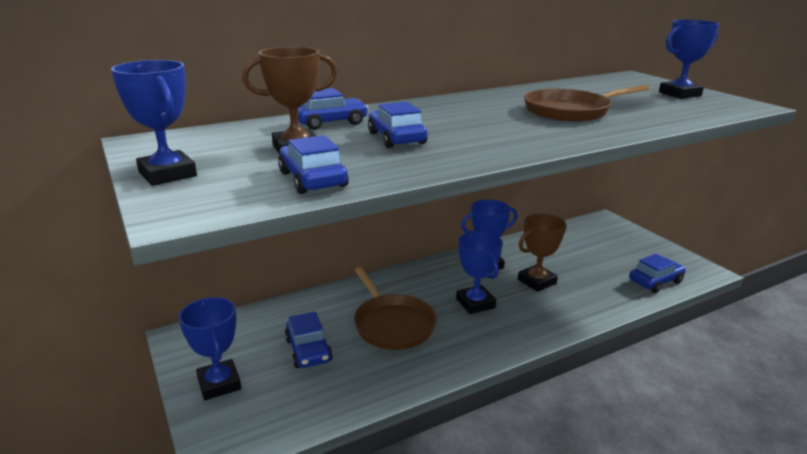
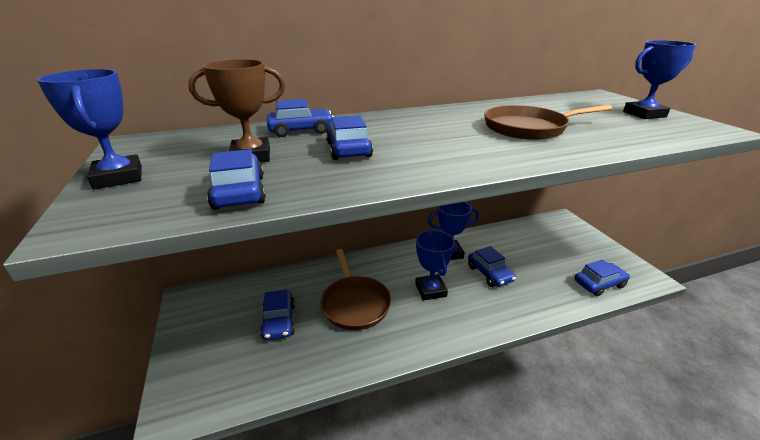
camera: 10 degrees right, 5 degrees up
(219, 384) = (198, 345): blue trophy -> none
(537, 281) = (489, 274): brown trophy -> blue car

